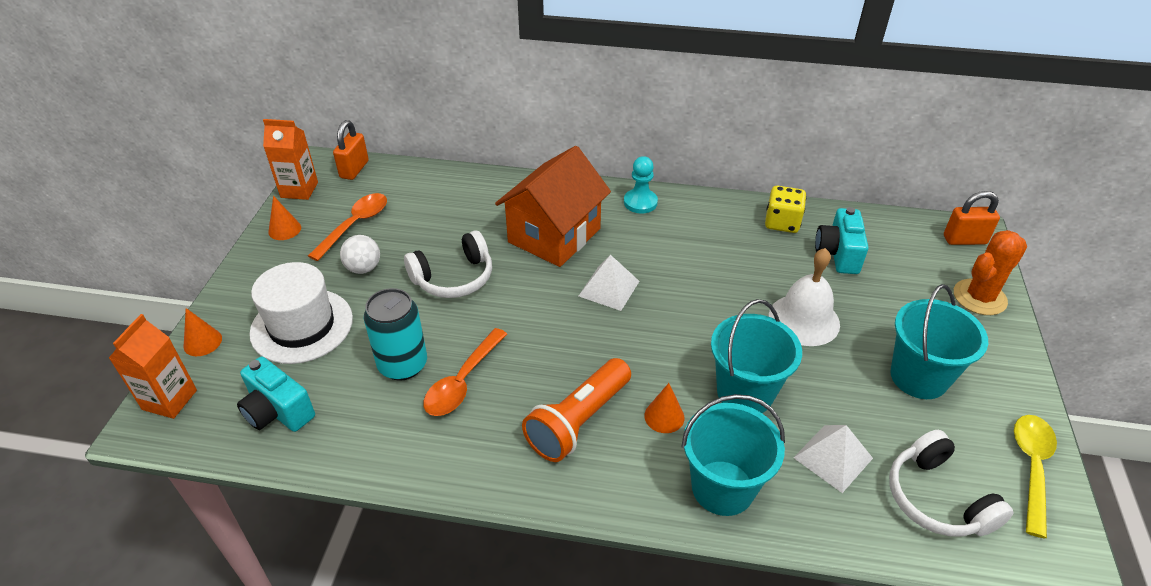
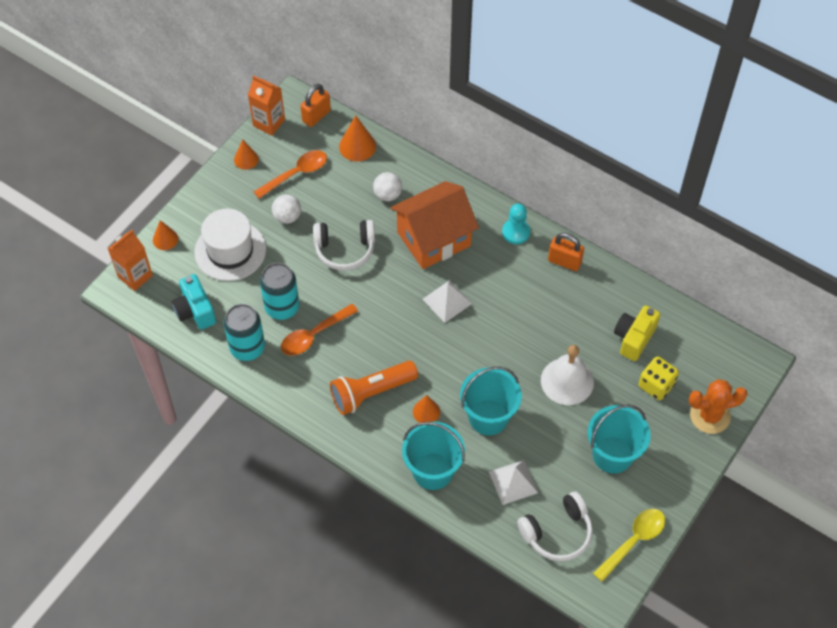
camera: 25 degrees right, 15 degrees up
(375, 430) = (247, 348): none -> turquoise can
(416, 181) = (357, 146): none -> orange cone
(476, 212) = (387, 195): none -> white ball
(782, 223) = (612, 293): yellow dice -> yellow dice (656, 385)
(838, 254) = (634, 338): turquoise camera -> yellow camera
(937, 498) = (557, 533): white headphones -> white headphones turned 120 degrees counterclockwise
(964, 240) = (743, 365): orange padlock -> orange padlock (564, 261)

